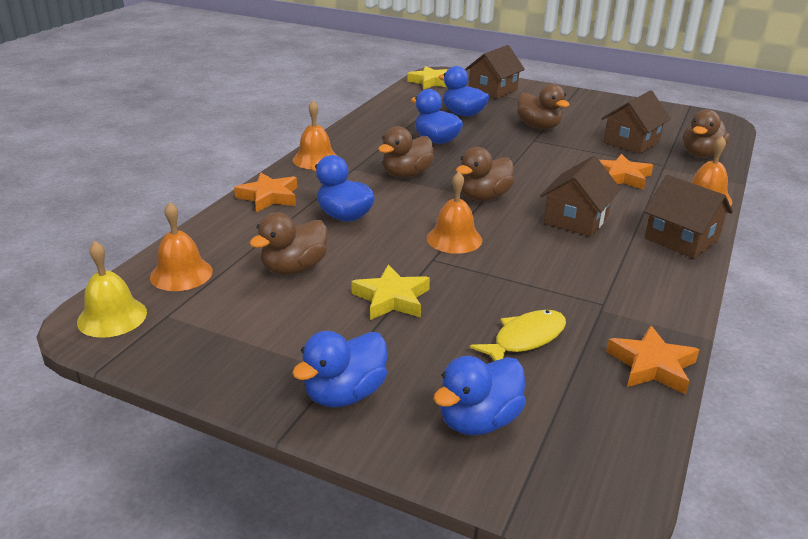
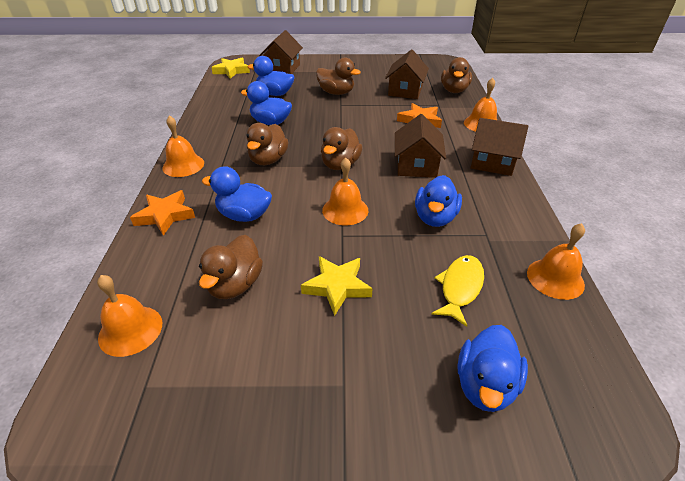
camera: 25 degrees left, 10 degrees up
(112, 317) = (85, 413): yellow bell -> none
(345, 394) = (366, 406): blue duck -> blue duck (435, 218)
(652, 366) = (555, 278): orange star -> orange bell

